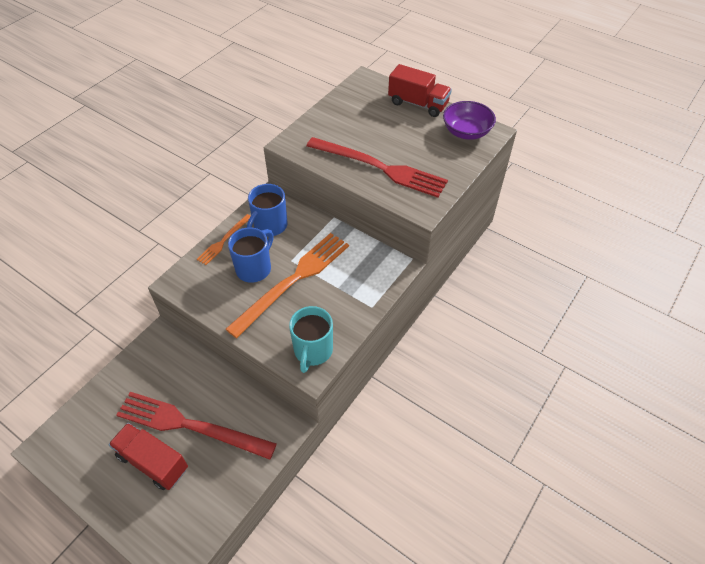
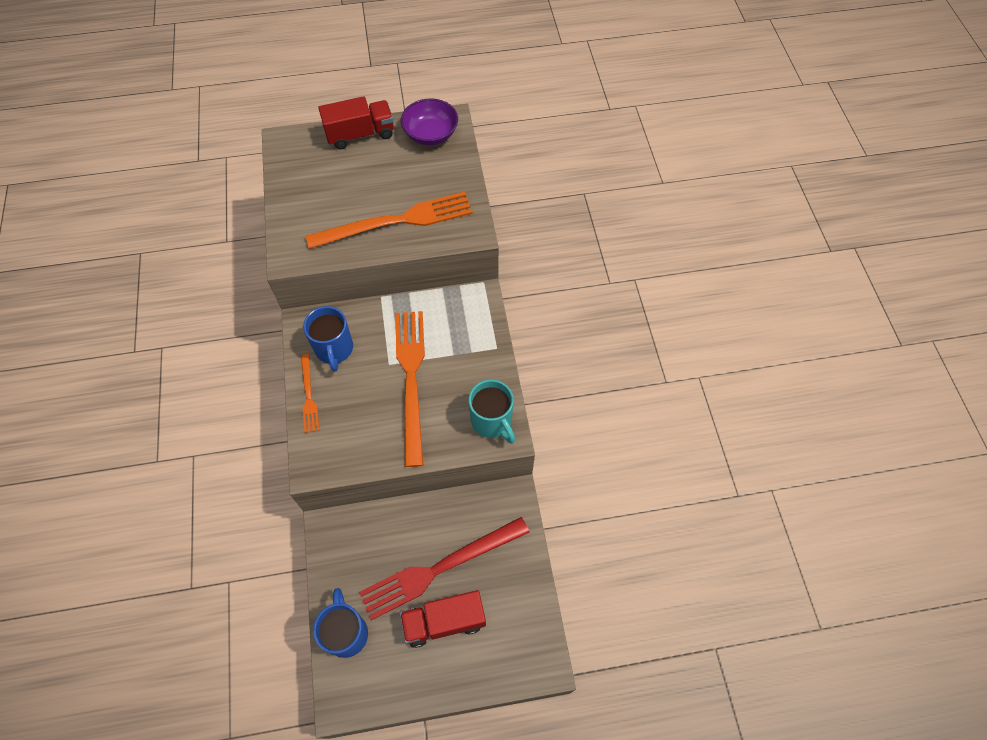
camera: 45 degrees left, 10 degrees up
(254, 268) = (366, 397): blue mug -> blue mug (346, 632)
(380, 168) = (396, 221): red fork -> orange fork

